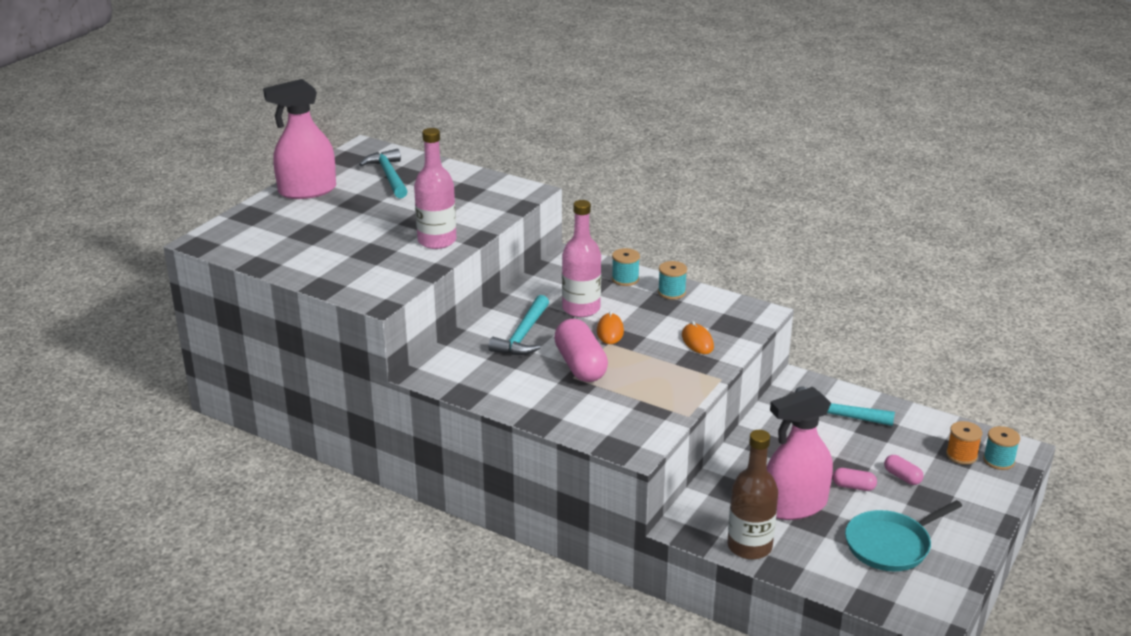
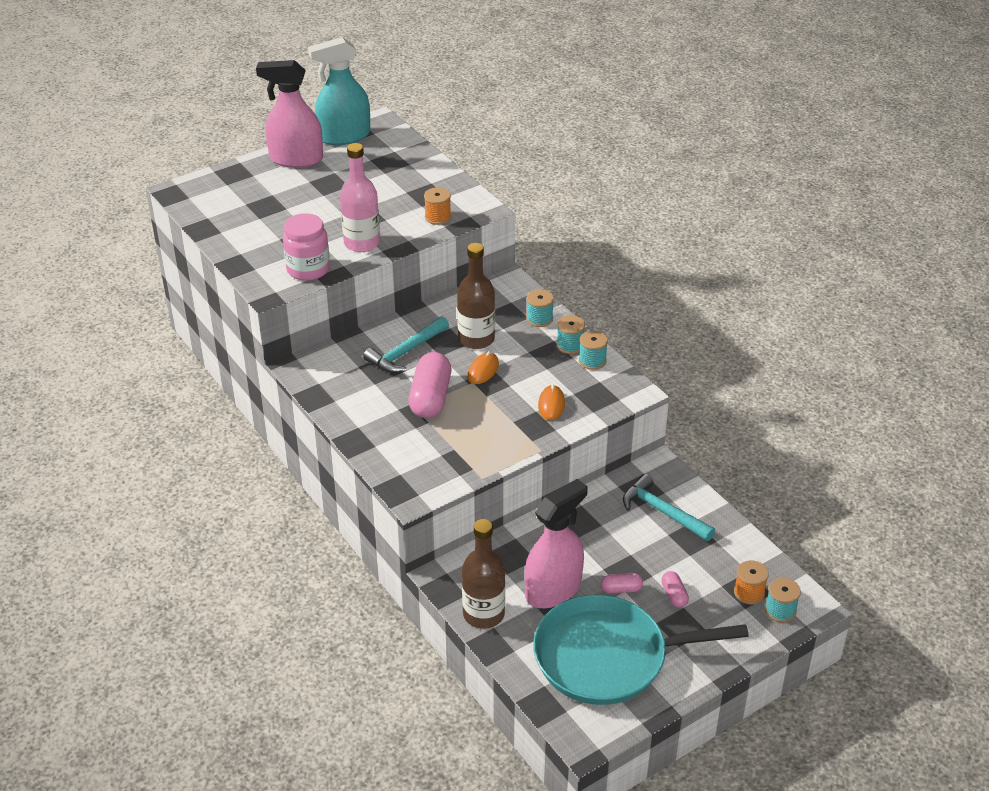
camera: 25 degrees right, 10 degrees up
(340, 164) = (344, 136): none -> turquoise spray bottle
(388, 176) = (375, 160): turquoise hammer -> none
(402, 273) = (308, 269): none -> pink jar
(492, 206) = (438, 217): none -> orange spool
(581, 308) = (476, 339): pink bottle -> brown bottle
(702, 299) = (592, 361): none -> turquoise spool
(794, 506) = (553, 589): pink spray bottle -> pink spray bottle turned 135 degrees clockwise
(853, 486) = (621, 589): pink capsule -> pink capsule turned 45 degrees counterclockwise
(890, 545) = (607, 657): turquoise pan -> turquoise pan, size x1.63

